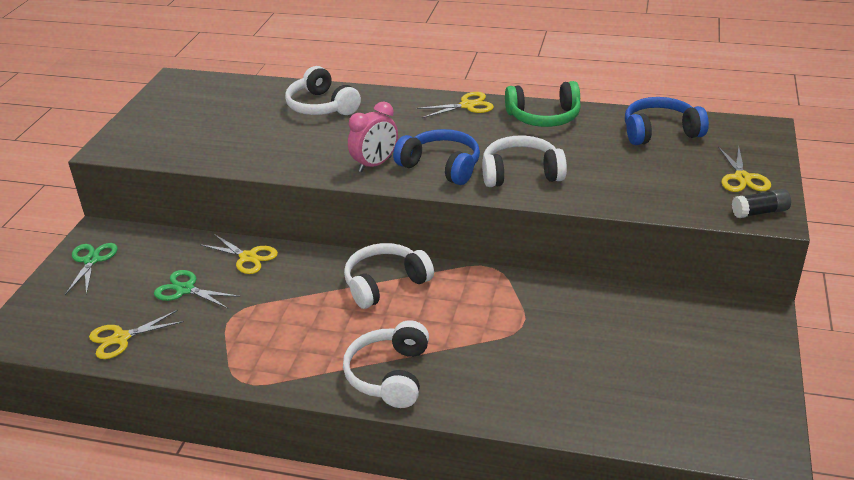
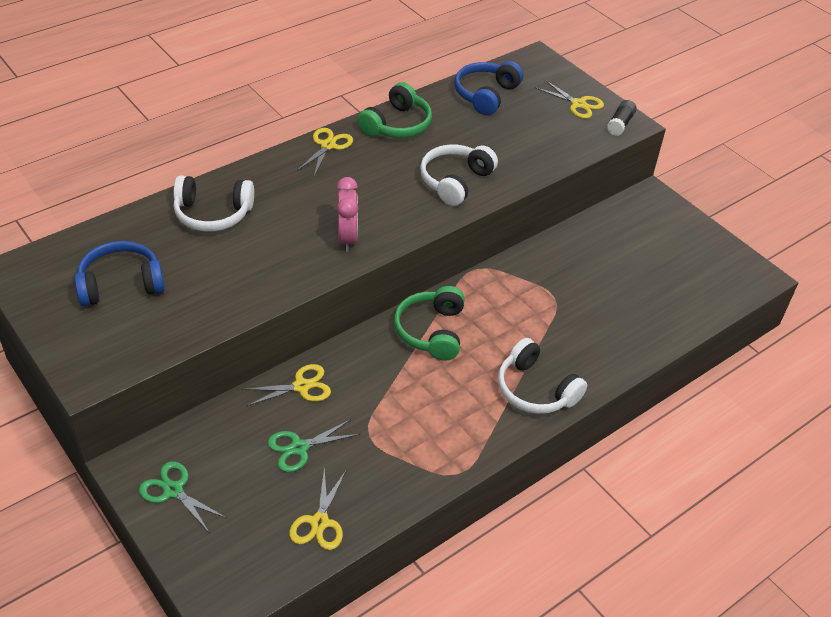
camera: 55 degrees left, 10 degrees up
(385, 284) = (431, 331): white headphones -> green headphones
(441, 166) = (396, 209): blue headphones -> blue headphones (121, 284)

